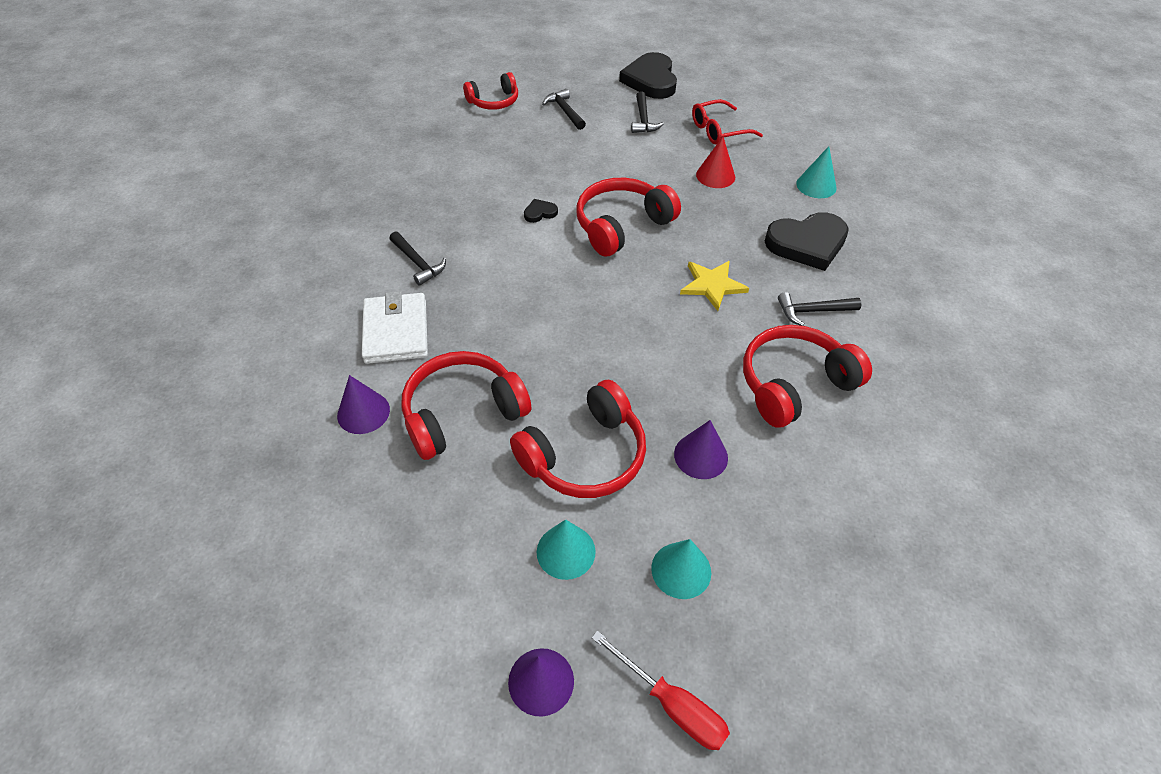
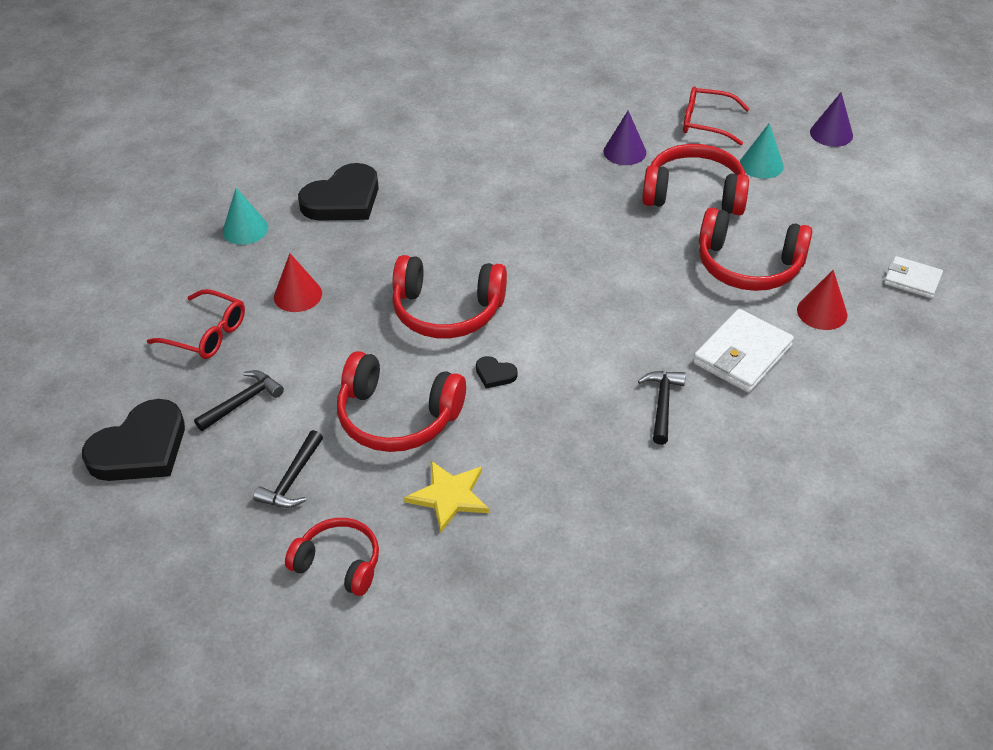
camera: 130 degrees left, 5 degrees down
(303, 510) = (912, 280): none -> white wallet
(363, 412) = (822, 312): purple cone -> red cone
(672, 704) = (774, 93): red screwdriver -> none
(681, 570) = (707, 123): turquoise cone -> red glasses
(712, 285) = (459, 222): yellow star -> yellow star (449, 496)
(794, 384) = (512, 143): red headphones -> red headphones (397, 417)
(807, 244) = (343, 199): black heart -> black heart turned 105 degrees clockwise
(812, 311) = (426, 165): black hammer -> none

